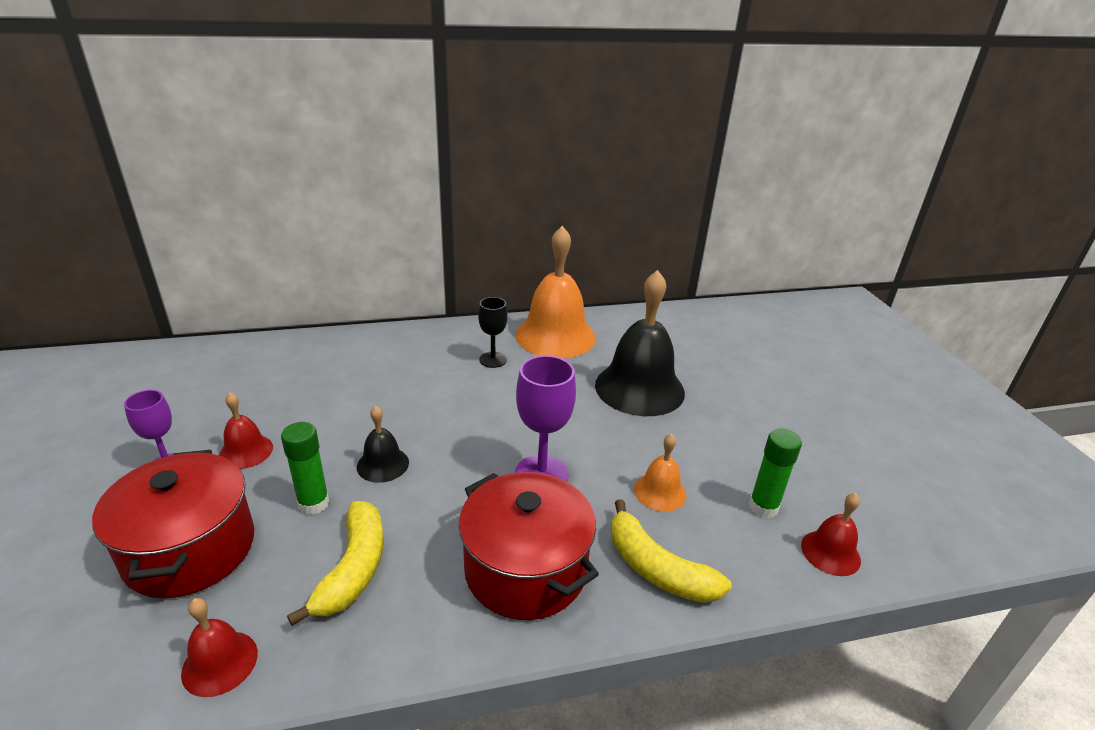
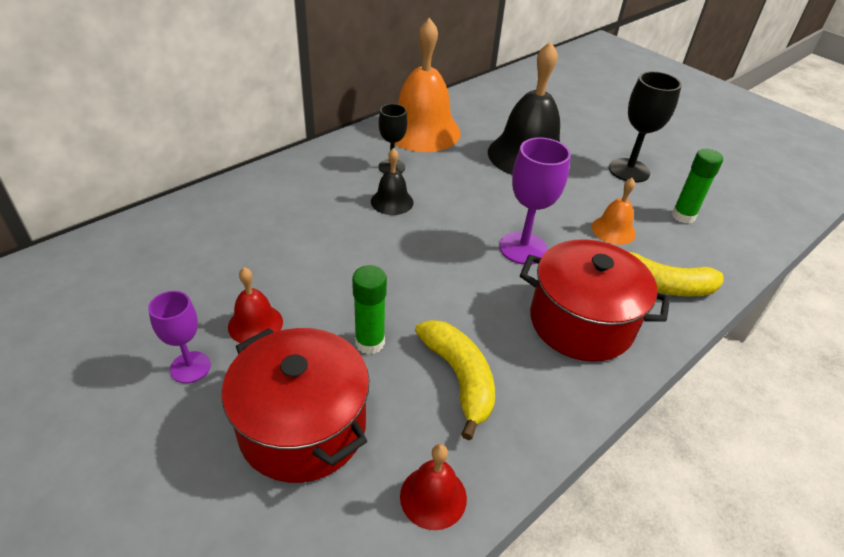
camera: 30 degrees left, 10 degrees up
(383, 464) = (393, 287): black bell -> black bell (392, 201)
(744, 437) = (629, 170): none -> black goblet
(830, 552) = (744, 231): red bell -> none

